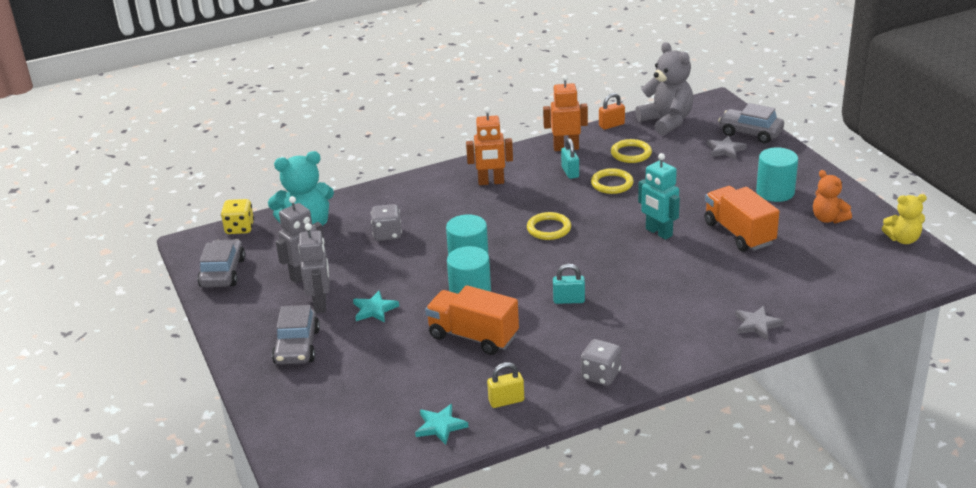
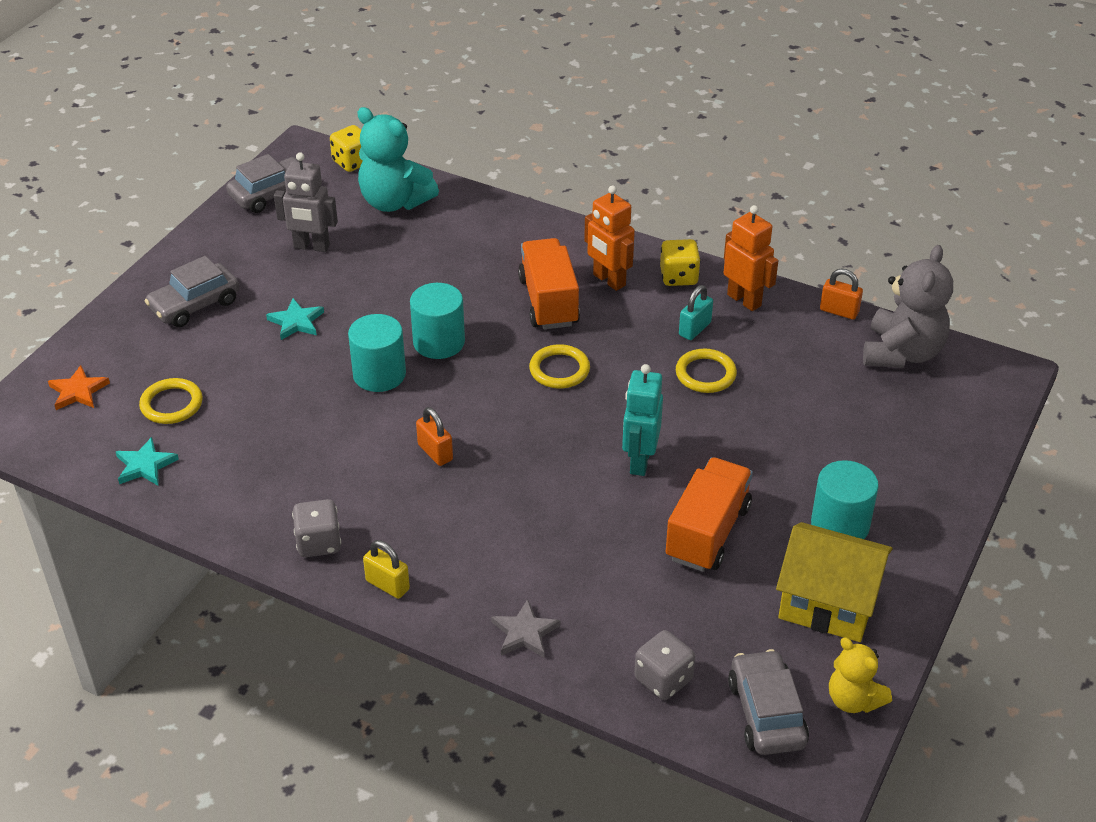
camera: 50 degrees right, 10 degrees up
(320, 304) = (274, 282): grey robot -> none
(321, 433) = (78, 391): none -> orange star
(387, 234) = (434, 260): grey dice -> grey dice (663, 679)
(473, 336) = (309, 413): orange truck -> orange truck (548, 301)
(506, 401) = (219, 492): yellow padlock -> yellow padlock (387, 585)
(519, 159) = (678, 277): none -> yellow dice
(569, 300) = (435, 452): turquoise padlock -> orange padlock
(631, 154) = (791, 358): yellow ring -> yellow ring (171, 404)
(725, 150) = (893, 435): grey star -> none
(750, 133) = (963, 439): grey car -> grey car (766, 713)
(828, 219) = (828, 603): orange teddy bear -> yellow house

